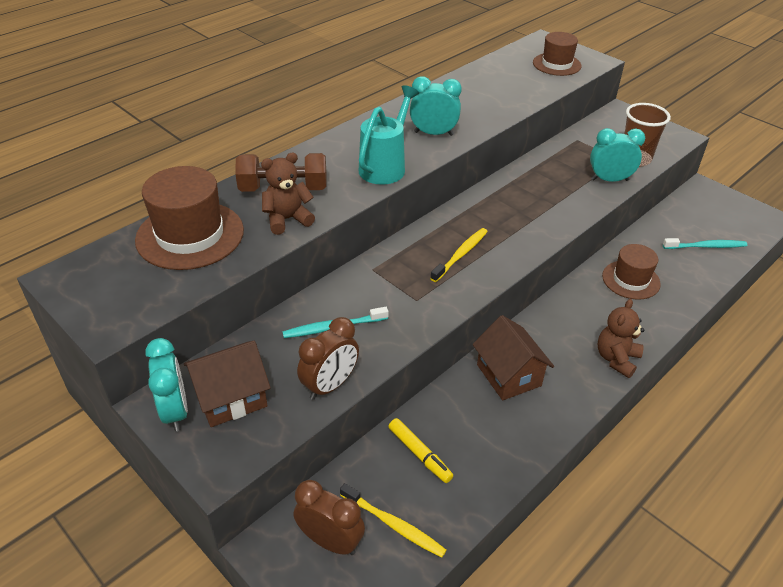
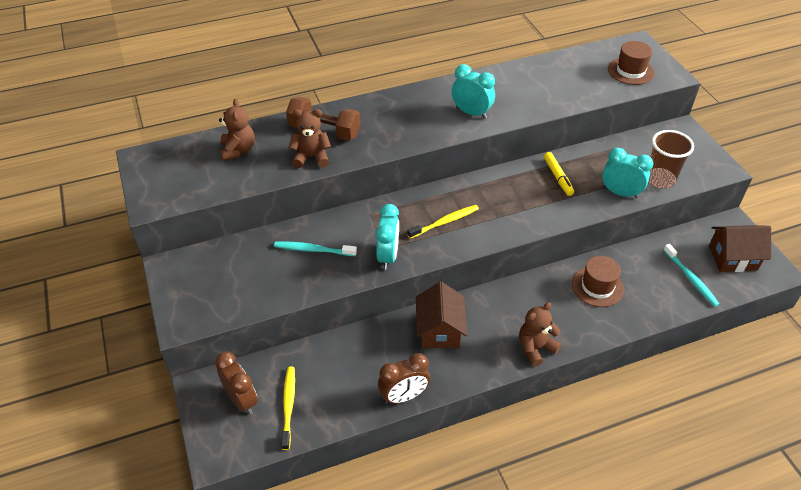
camera: 25 degrees right, 5 degrees up
(175, 411) = (177, 275): turquoise clock -> turquoise clock (388, 256)
(190, 235) = (238, 150): brown hat -> brown teddy bear
(231, 398) = (216, 278): brown house -> brown house (732, 258)
(330, 385) = (285, 292): brown clock -> brown clock (404, 396)
(385, 166) = (412, 132): turquoise watering can -> none
(394, 525) = (289, 406): yellow toothbrush -> yellow toothbrush turned 150 degrees counterclockwise
(419, 454) = (336, 364): yellow marker -> yellow marker (557, 177)
(706, 246) = (691, 279): turquoise toothbrush -> turquoise toothbrush turned 45 degrees clockwise

